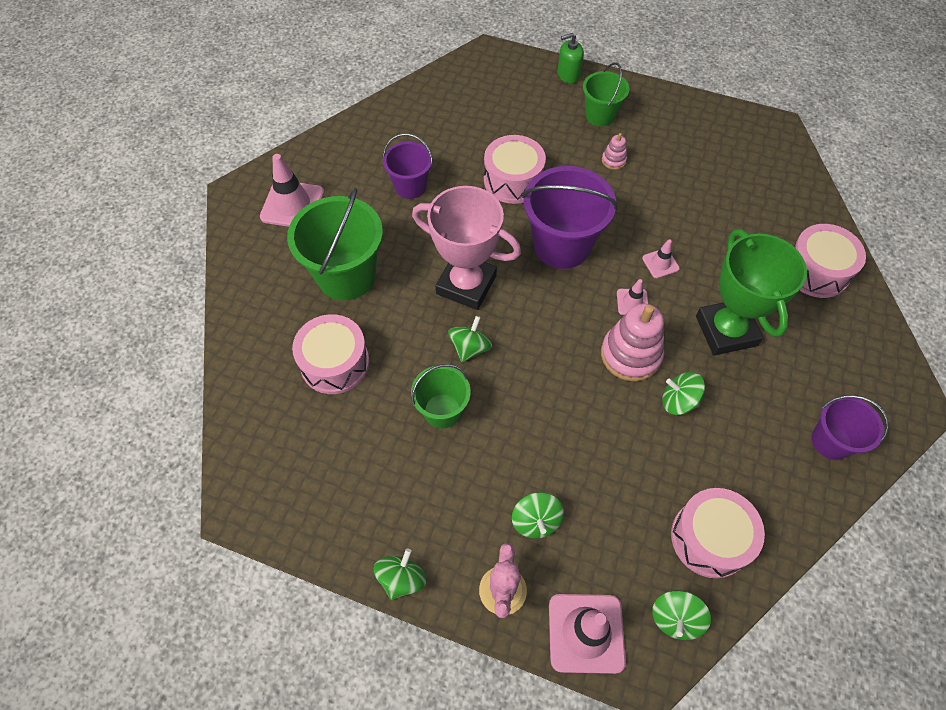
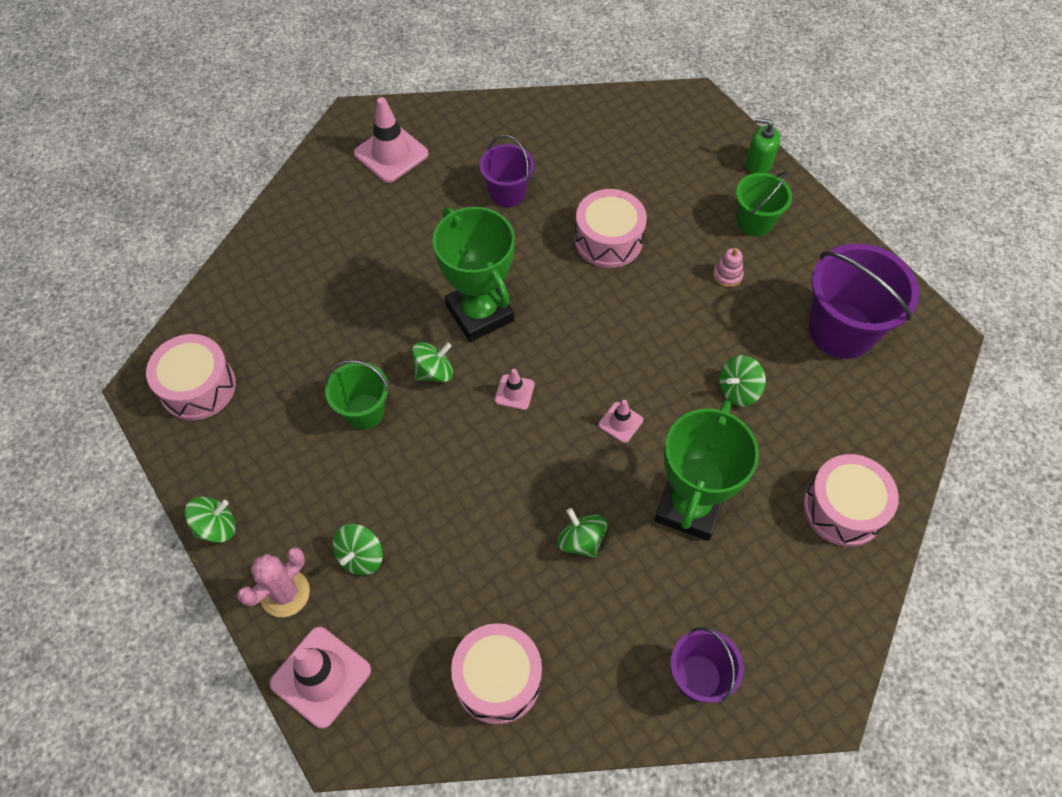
camera: 35 degrees right, 0 degrees up
(335, 363) = (312, 315): pink drum -> pink drum (198, 387)
(346, 276) = (383, 244): green bucket -> none
(466, 285) = (480, 313): pink trophy -> green trophy
(561, 245) = (600, 329): purple bucket -> purple bucket (841, 331)
(630, 355) = (574, 469): pink stacking toy -> none
(660, 263) = (682, 403): pink traffic cone -> pink traffic cone (514, 392)
(675, 618) = (405, 722): green spinning top -> green spinning top (738, 390)

